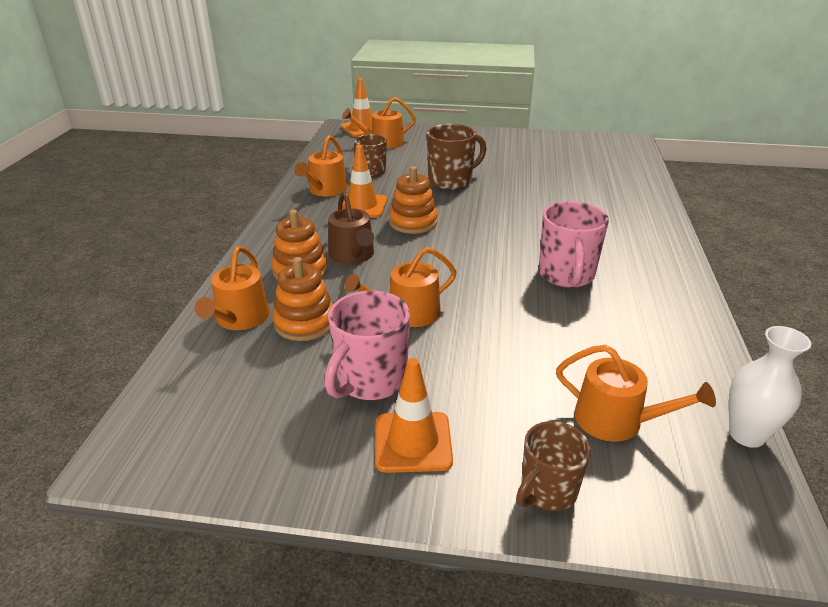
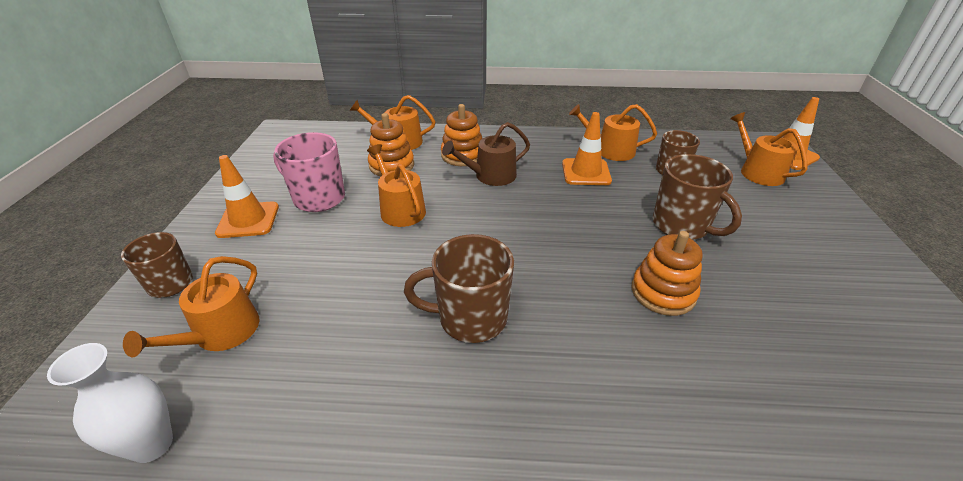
camera: 85 degrees right, 5 degrees up
(413, 222) = (563, 203): orange stacking toy -> orange stacking toy (663, 292)
(566, 275) = (470, 318): pink mug -> brown mug

